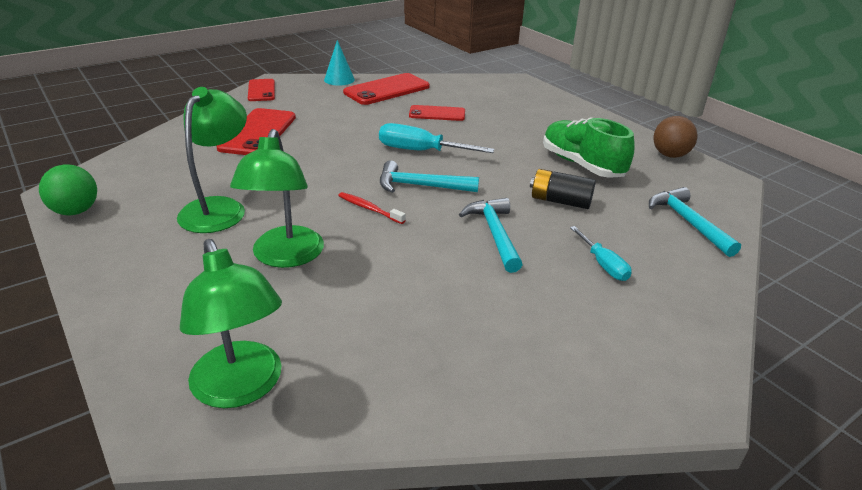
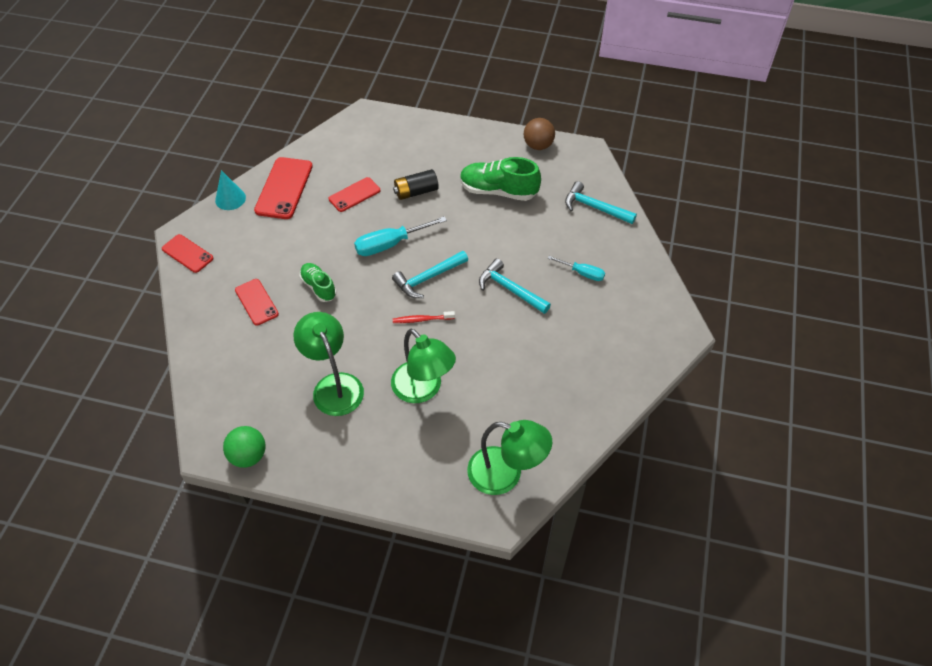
camera: 40 degrees left, 20 degrees up
(258, 132) = (256, 302): red phone -> red phone, size x0.62
(318, 147) = (318, 287): none -> green shoe
(560, 201) = (517, 235): black battery -> black battery (416, 192)

